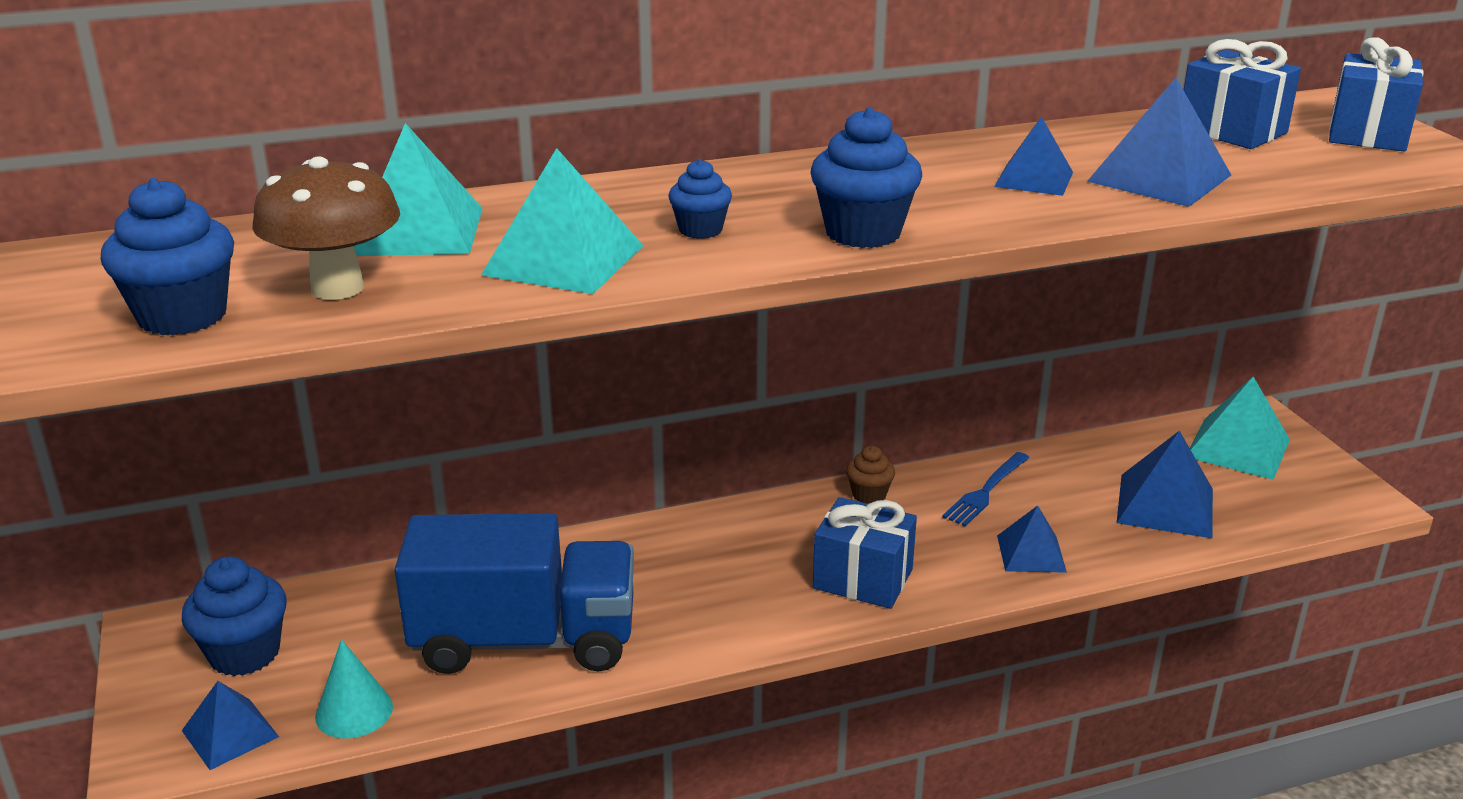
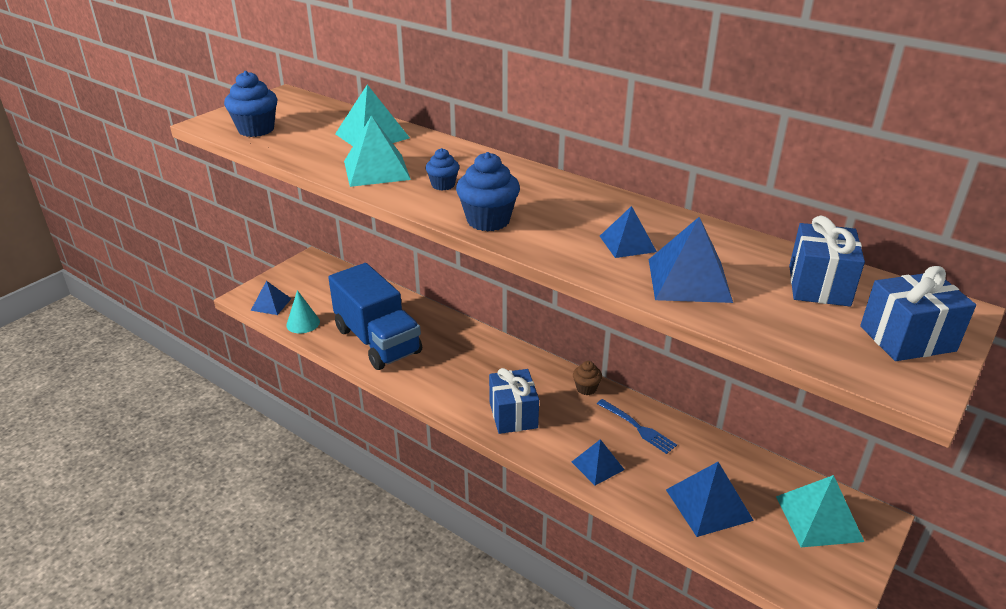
camera: 55 degrees right, 5 degrees up
(244, 653) = (314, 284): blue cupcake -> none
(337, 288) = (304, 143): brown mushroom -> none
(986, 491) = (637, 427): blue fork -> blue fork turned 135 degrees counterclockwise

